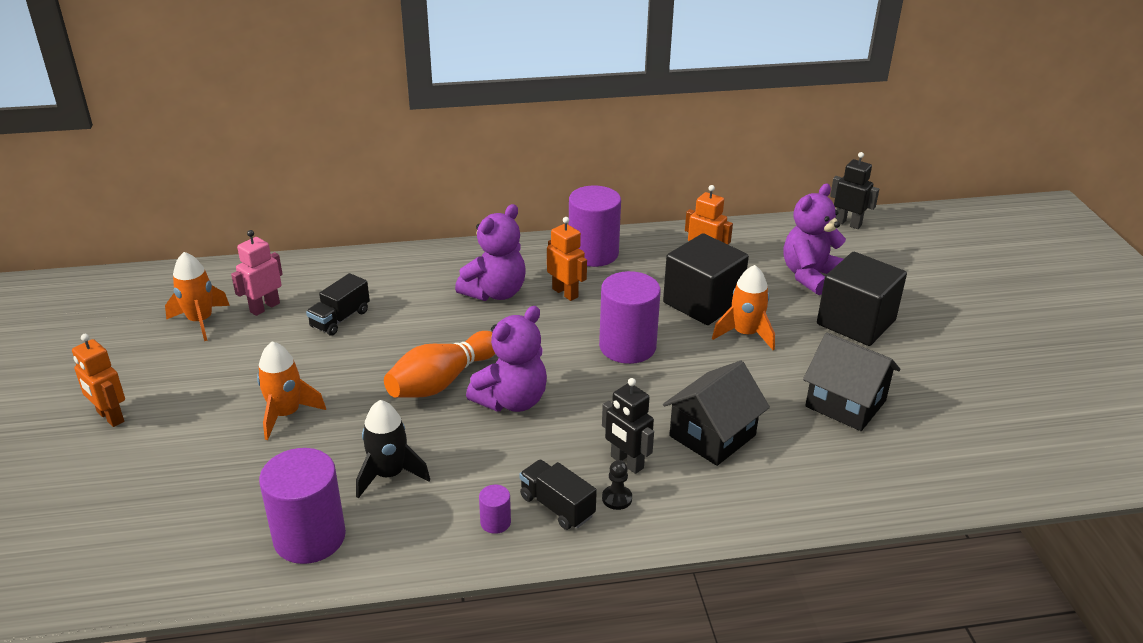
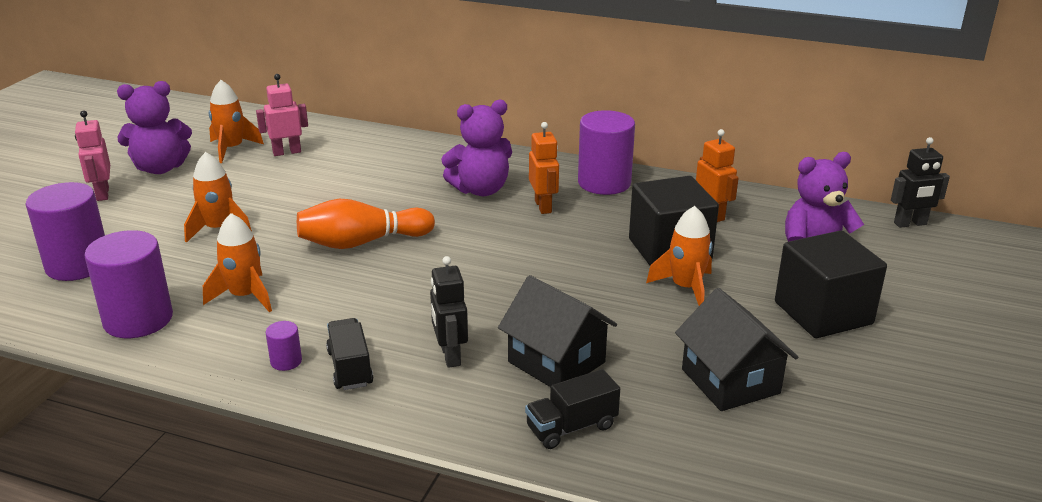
camera: 30 degrees right, 5 degrees down
(110, 417) = (102, 194): orange robot -> pink robot
(340, 319) = (333, 175): black truck -> black truck (571, 427)
(389, 474) = (245, 296): black rocket -> orange rocket
(512, 401) = (403, 274): purple teddy bear -> purple teddy bear (160, 168)
(617, 498) = (409, 381): black pawn -> none
(627, 346) = (554, 264): purple cylinder -> purple cylinder (78, 265)
(712, 436) = (556, 362): black house -> black house turned 60 degrees clockwise
(848, 223) = (910, 224): black robot -> black robot turned 105 degrees clockwise

